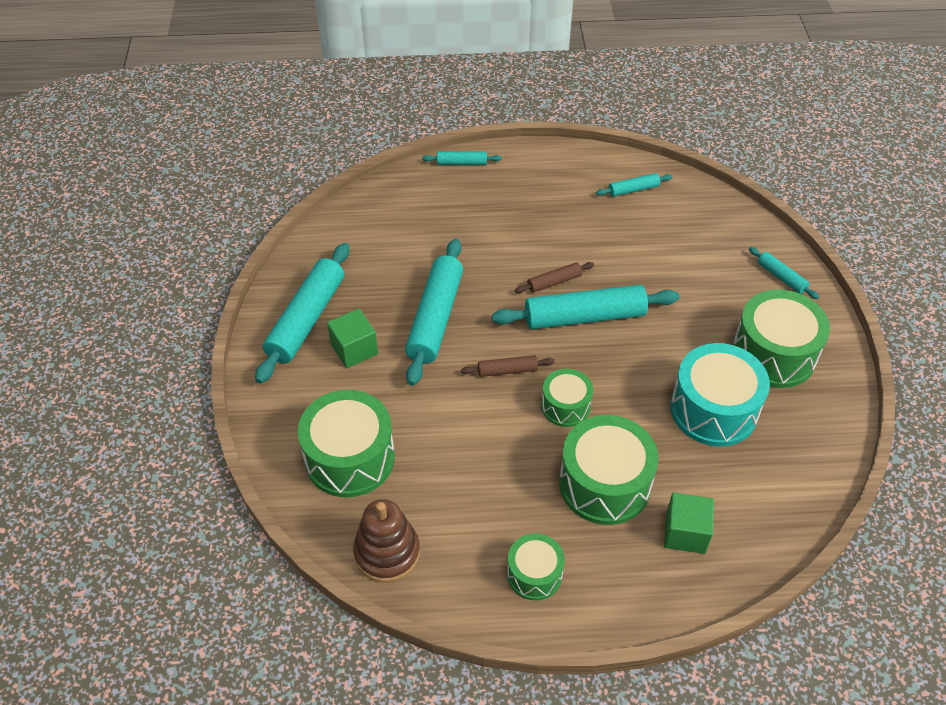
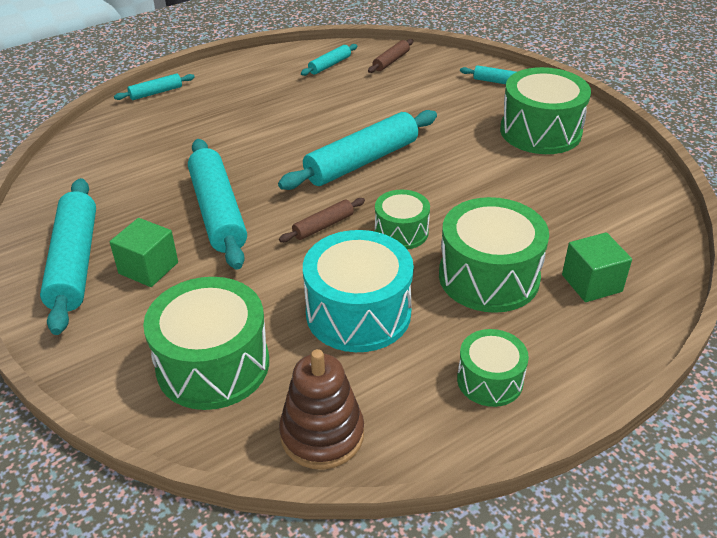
camera: 30 degrees left, 10 degrees down
(554, 282) = (313, 147): brown rolling pin -> brown rolling pin (391, 61)
(713, 409) = (530, 185): turquoise drum -> turquoise drum (358, 313)

